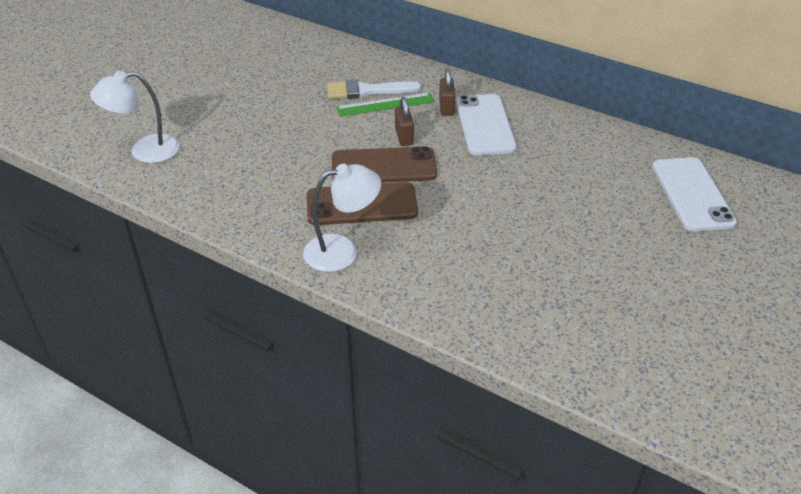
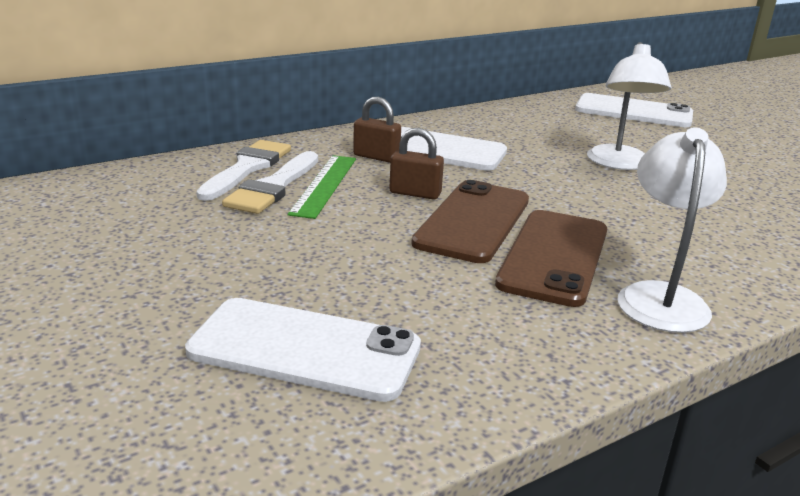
camera: 65 degrees left, 15 degrees down
(145, 151) = (188, 439): white lamp -> white lamp (619, 164)
(215, 155) = (304, 349): none -> white phone
(383, 74) = (247, 168): none -> white brush

